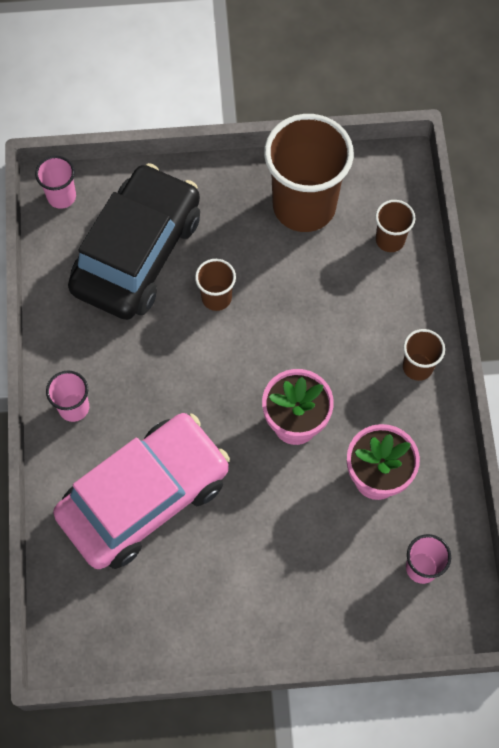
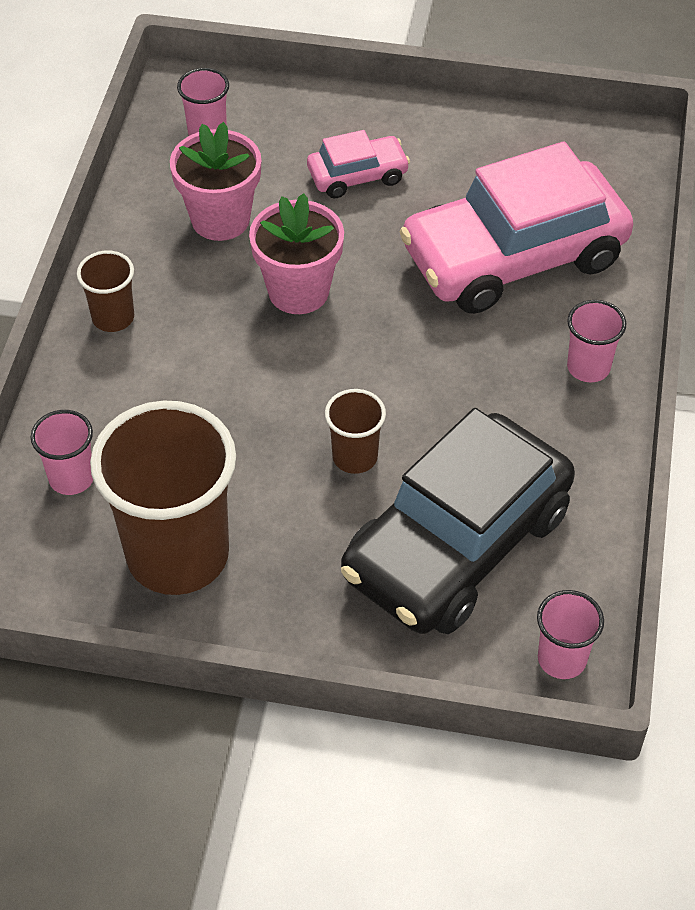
camera: 165 degrees left, 15 degrees down
(285, 551) = (357, 176): none -> pink car
(390, 240) = (71, 478): brown cup -> pink cup

